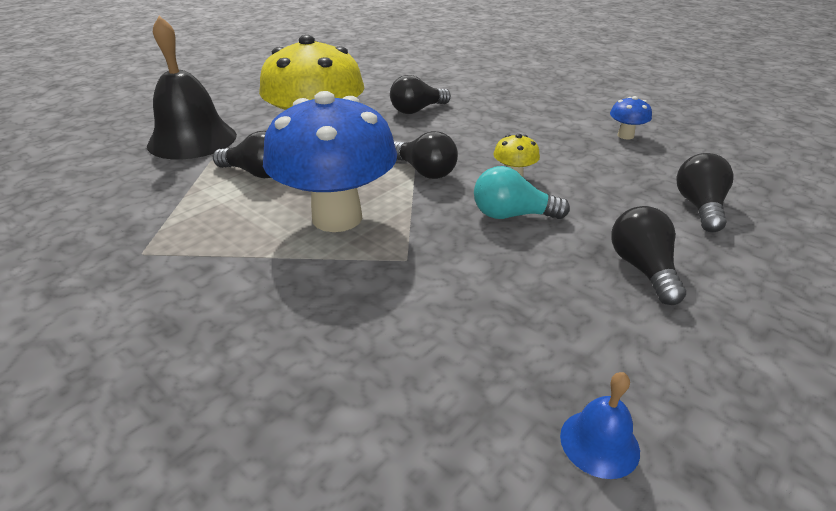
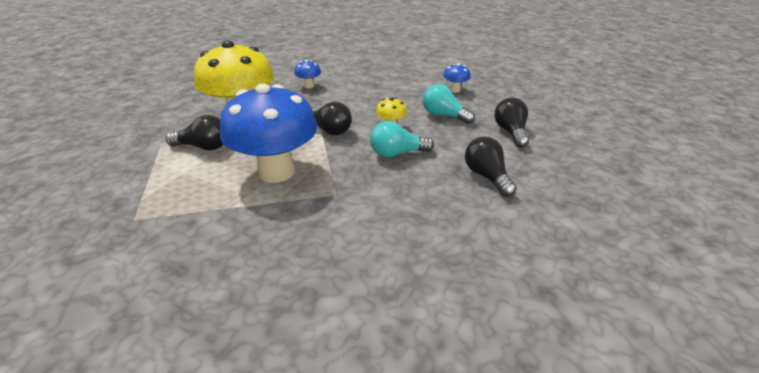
camera: 15 degrees left, 0 degrees up
(192, 140) = (140, 127): black bell -> none
(417, 110) = (309, 86): black light bulb -> blue mushroom
(598, 170) = (443, 115): none -> turquoise light bulb
(599, 443) = (488, 285): blue bell -> none

